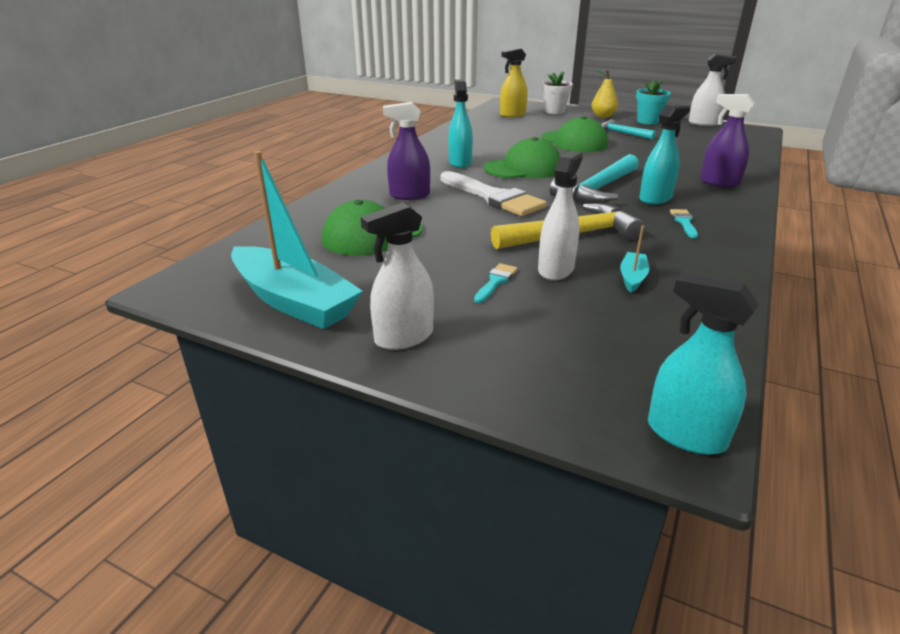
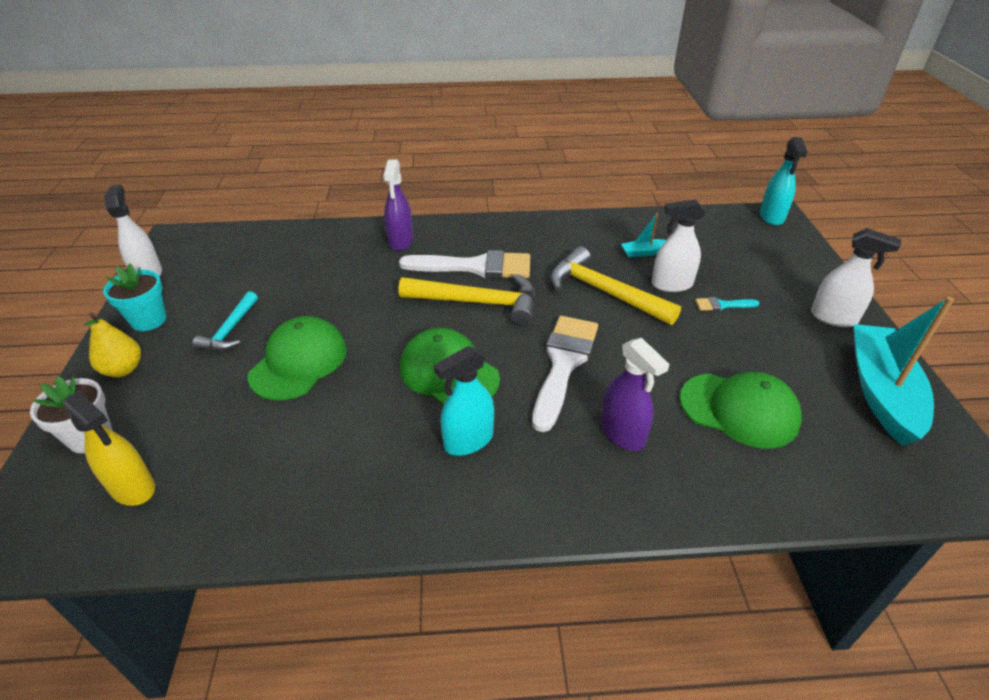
camera: 120 degrees left, 10 degrees up
(598, 189) = (477, 303): turquoise hammer -> yellow hammer
(655, 198) = (475, 267): turquoise spray bottle -> white brush
(684, 222) = (520, 246): turquoise brush -> none

